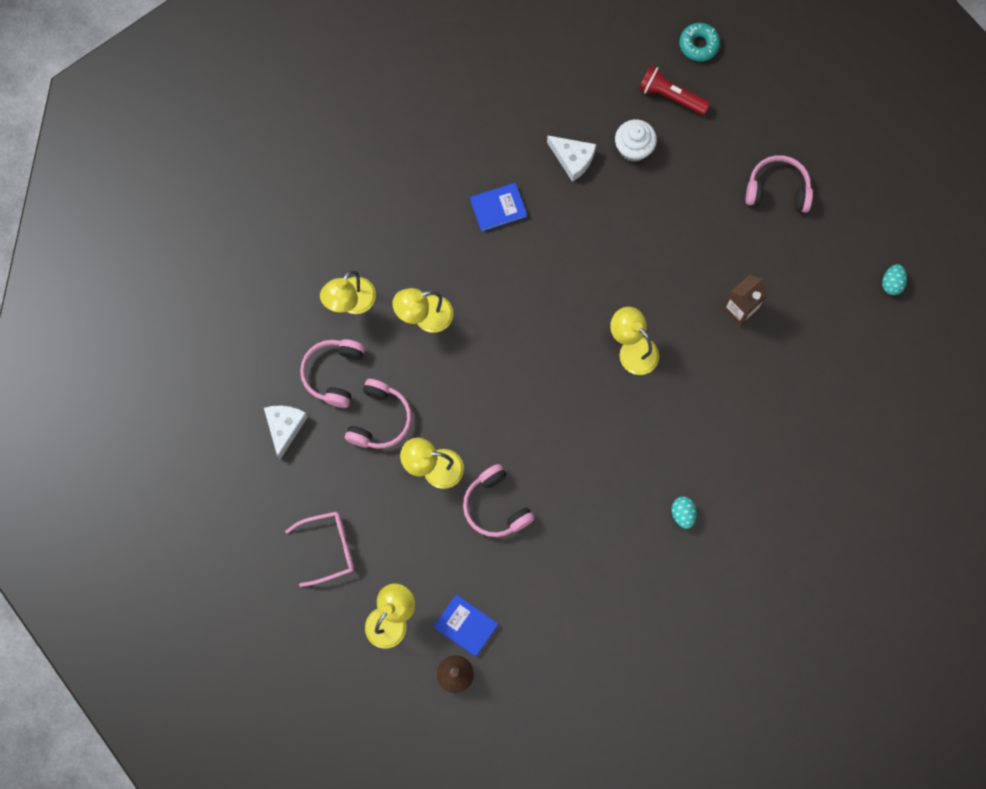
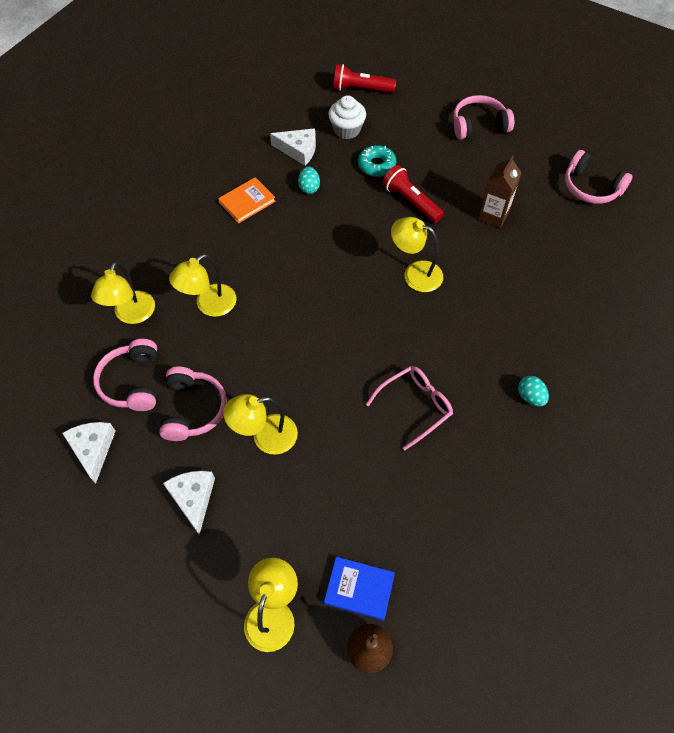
camera: 20 degrees left, 15 degrees down
(328, 548) = (175, 559): pink glasses -> pink glasses (414, 407)
(356, 502) = (193, 498): none -> white cheese
(496, 506) = (343, 452): pink headphones -> pink headphones (591, 187)
(498, 208) = (247, 202): blue book -> orange book
(663, 264) = (411, 202): none -> red flashlight
(698, 45) = (367, 53): turquoise donut -> turquoise donut (376, 165)
(891, 283) = (606, 161): turquoise egg -> turquoise egg (309, 188)

